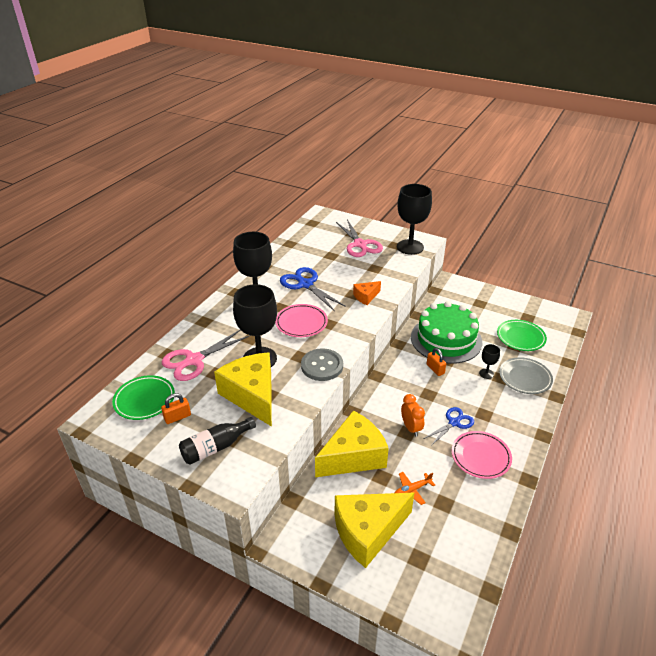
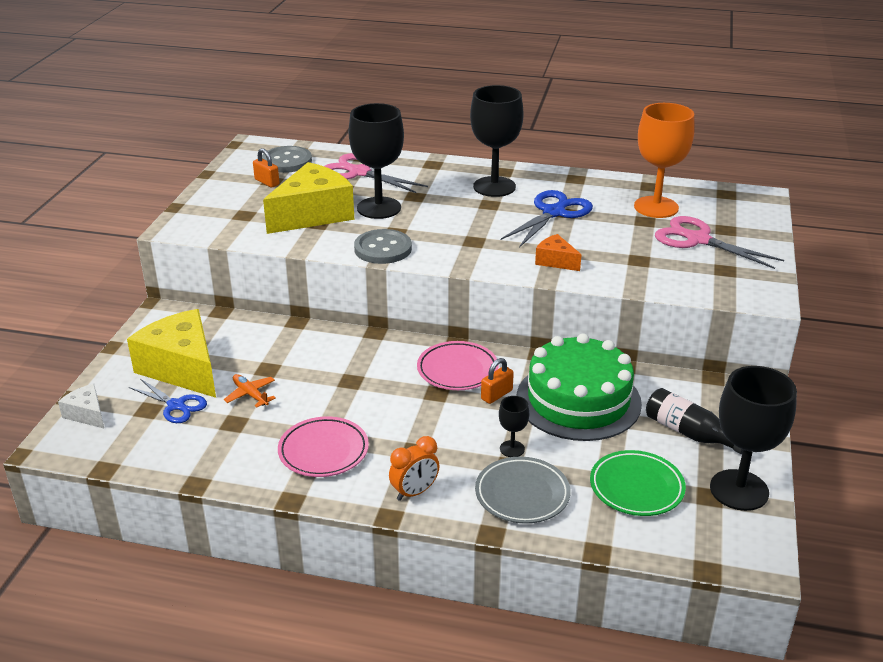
camera: 75 degrees right, 5 degrees down
(144, 400) = (287, 161): green plate -> grey button
(216, 447) = (228, 209): black bottle -> black bottle (689, 433)
(301, 323) = (463, 223): pink plate -> pink plate (457, 370)
(317, 248) = (656, 207): none -> orange goblet
(353, 456) = (296, 343): yellow cheese -> none
(360, 244) = (698, 240): pink scissors -> pink scissors turned 75 degrees clockwise
(410, 247) = (732, 285): black goblet -> black goblet (739, 490)
(411, 428) = (360, 383): orange clock -> orange clock (414, 492)
(418, 605) = (87, 414): none -> white cheese
(454, 422) = (384, 421): blue scissors -> blue scissors (176, 405)

